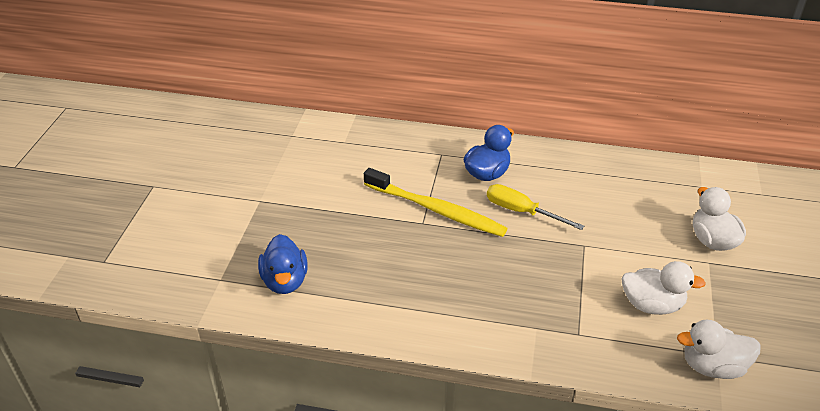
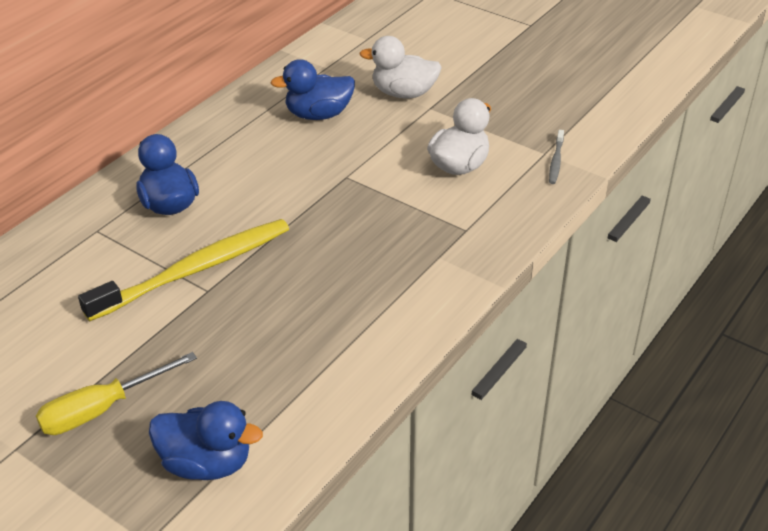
camera: 65 degrees left, 0 degrees up
(521, 211) = (257, 201): yellow screwdriver -> yellow screwdriver (102, 409)
(641, 204) = (318, 115): none -> blue duck
(712, 366) = (556, 161): white duck -> grey toothbrush

